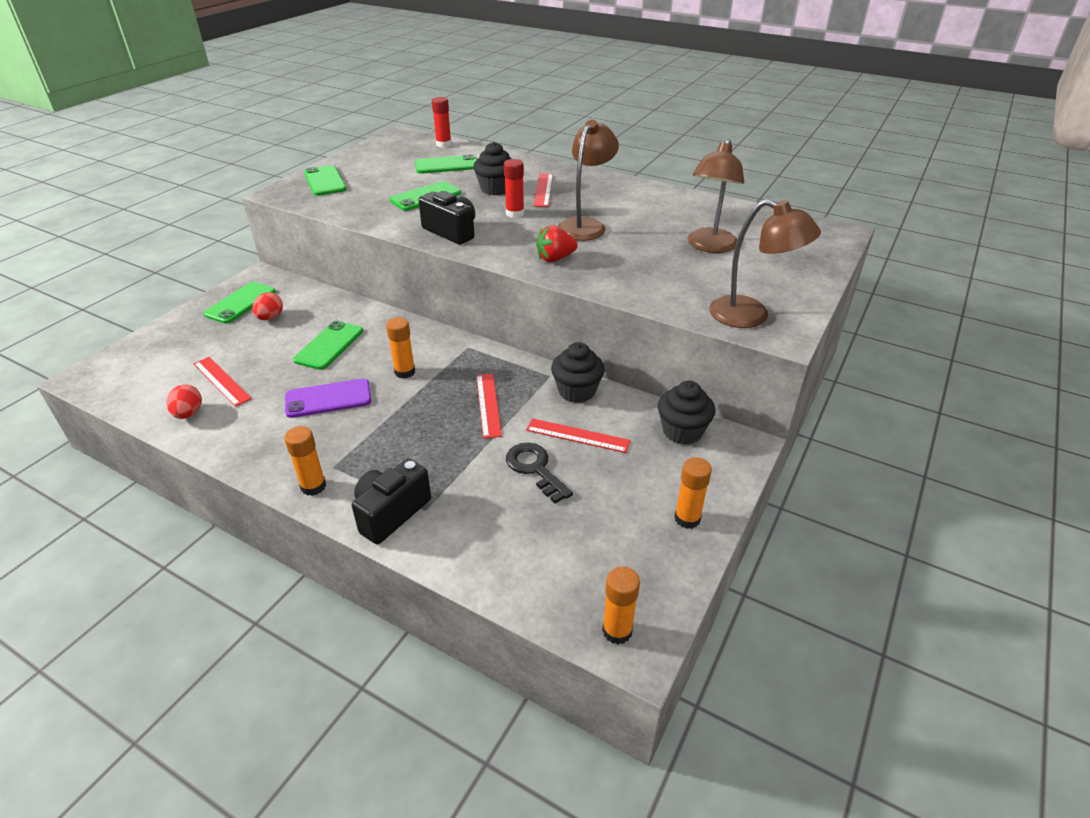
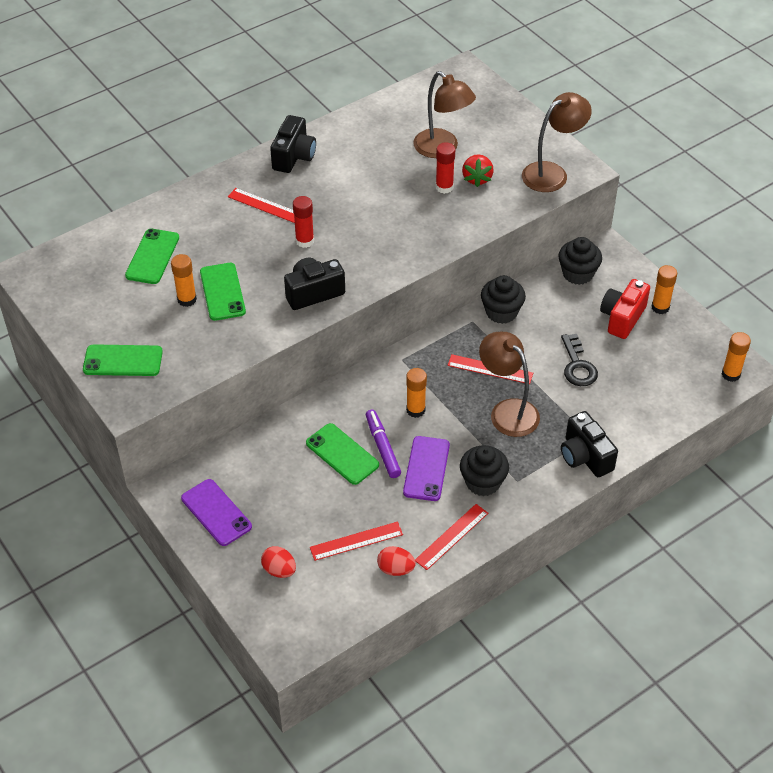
camera: 65 degrees left, 10 degrees up
(240, 303) = (216, 512): green phone -> purple phone
(270, 318) = (262, 491): red egg -> red egg (279, 570)
(313, 486) = (535, 496): orange glue stick -> orange glue stick (187, 299)
(346, 365) = (382, 447): none -> purple marker
(443, 144) = (90, 244): red glue stick -> red glue stick (444, 187)
(495, 189) = (240, 237): black cupcake -> black cupcake (483, 482)
(535, 469) = (577, 365): black key -> black key turned 90 degrees counterclockwise
(555, 259) = (406, 243): red strawberry -> red strawberry (477, 178)
(577, 435) = (553, 330): red ruler -> red ruler (451, 536)
(585, 225) = (358, 204): brown lamp -> brown lamp (507, 411)
(616, 186) = (294, 156): none -> black camera
(641, 487) = (622, 318): none -> red camera

